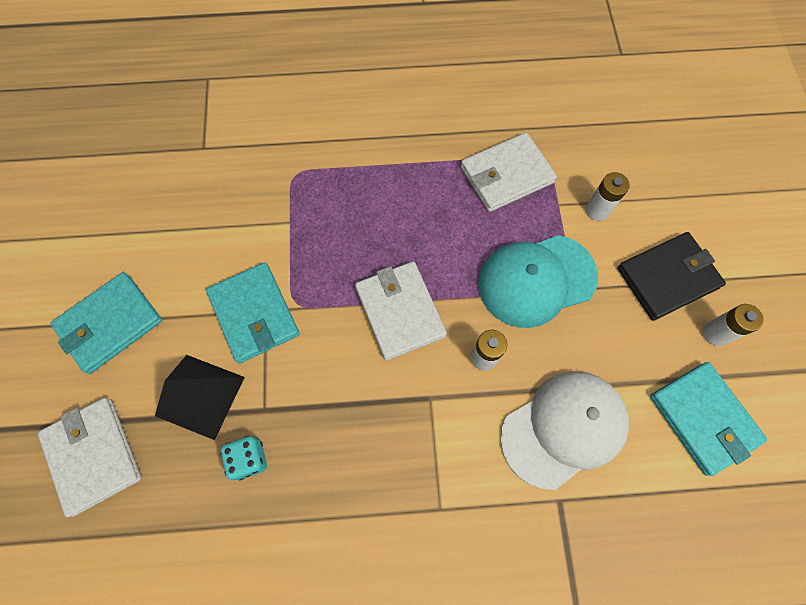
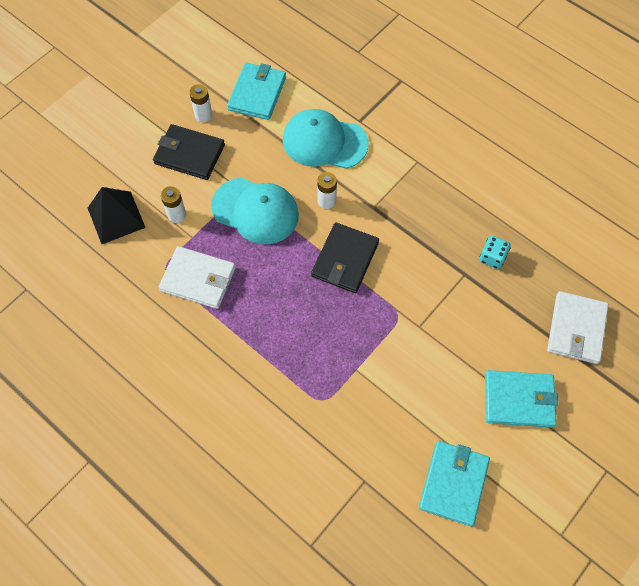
camera: 135 degrees left, 5 degrees down
(200, 396) = (495, 310): black pyramid -> black pyramid (116, 217)
(254, 314) = (427, 330): turquoise wallet -> turquoise wallet (453, 483)
(400, 311) = (345, 259): white wallet -> black wallet
(564, 428) = (324, 142): white cap -> turquoise cap

